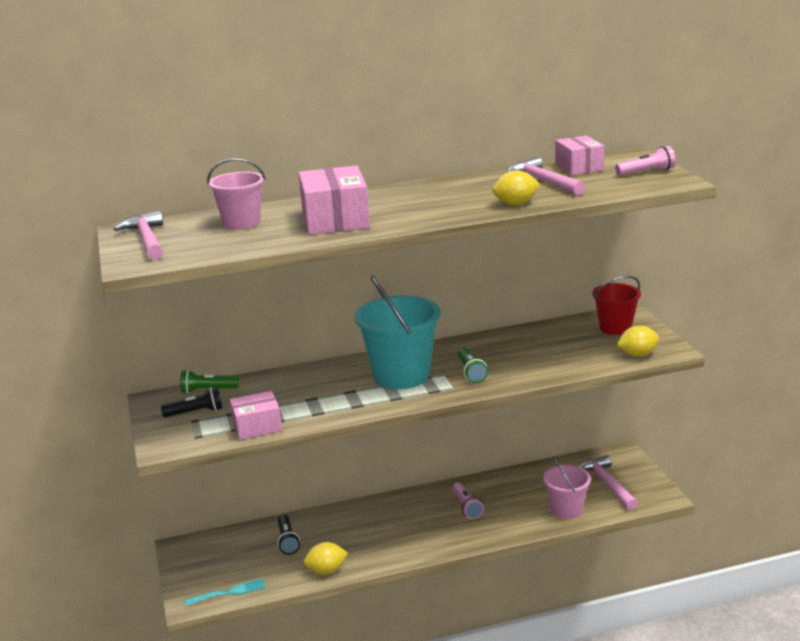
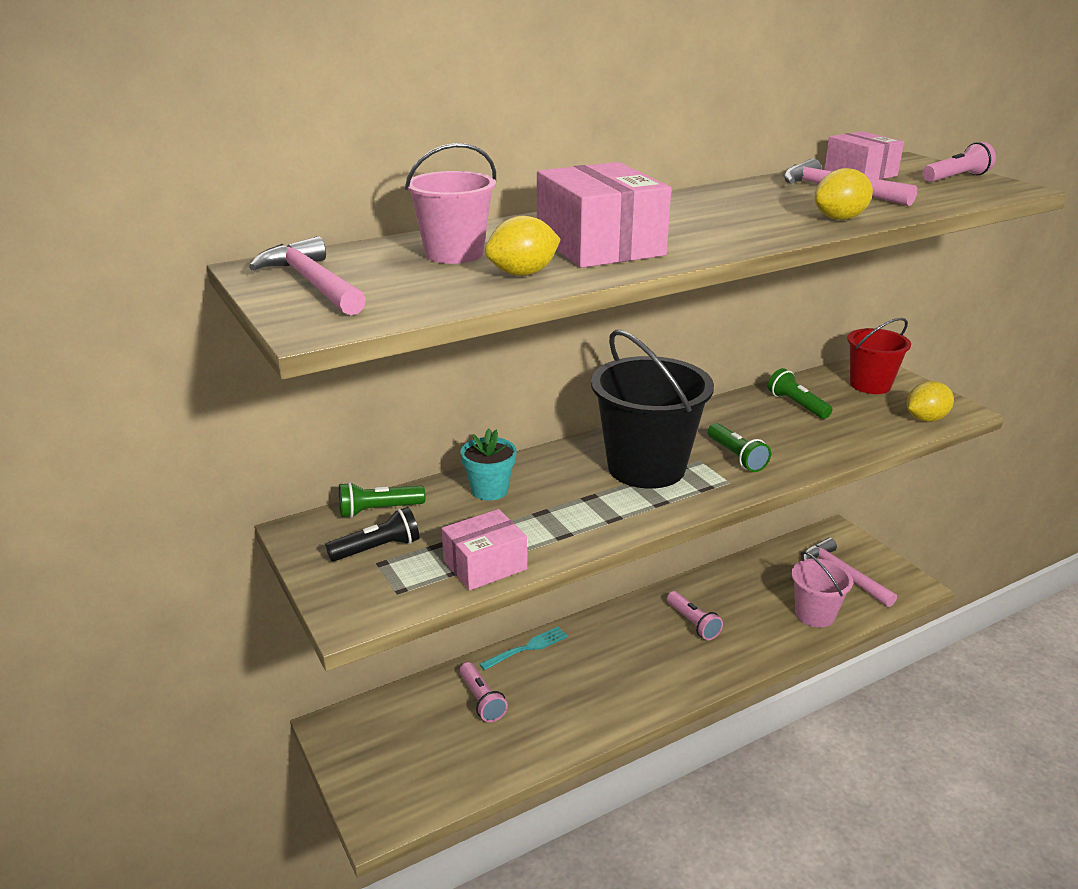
camera: 15 degrees left, 5 degrees up
(228, 593) = (429, 796): turquoise fork -> turquoise fork (527, 648)
(285, 383) = (489, 490): none -> turquoise flower pot
(287, 541) = (481, 700): black flashlight -> pink flashlight
(326, 570) = (554, 741): yellow lemon -> yellow lemon (523, 274)
(401, 375) = (646, 467): turquoise bucket -> black bucket
(545, 339) = (797, 405): none -> green flashlight

